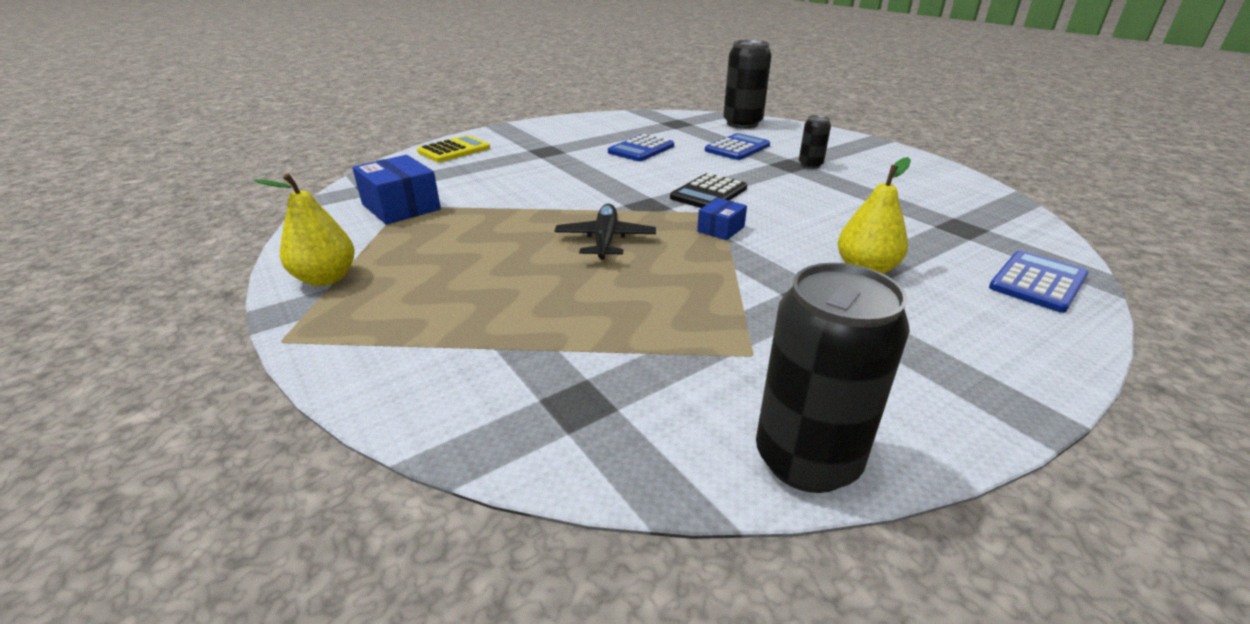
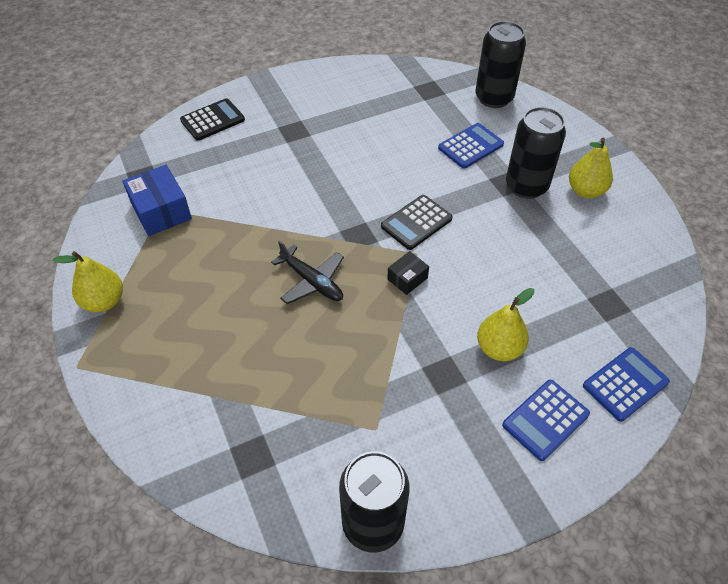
camera: 10 degrees right, 20 degrees up
(454, 150) = (212, 120): yellow calculator -> black calculator
(605, 240) = (312, 281): black plane -> black plane turned 120 degrees clockwise
(641, 149) = (380, 138): blue calculator -> blue calculator (545, 420)
(721, 229) = (407, 278): blue box -> black box
(810, 165) = (526, 186): black can -> black can, size x1.94
(872, 164) = (585, 191): none -> yellow pear

